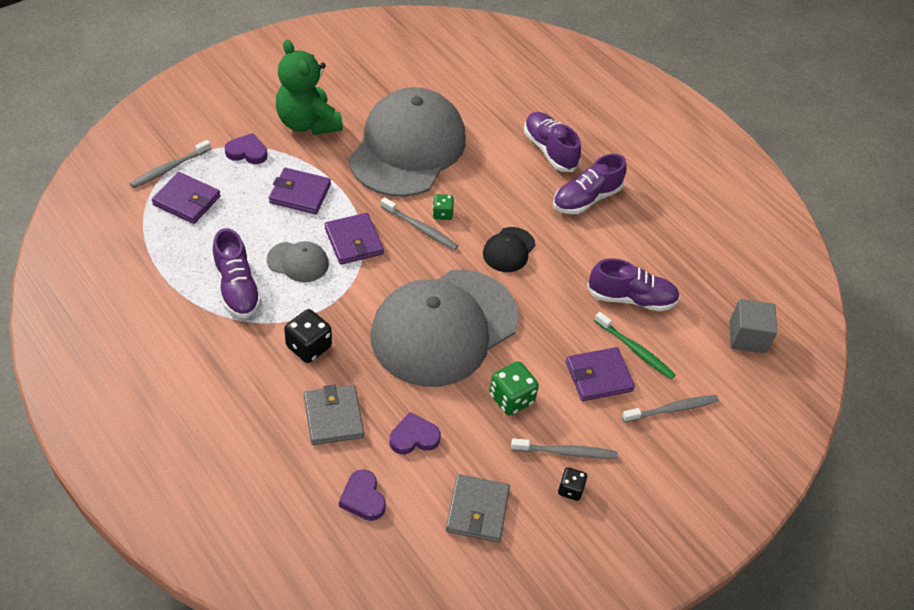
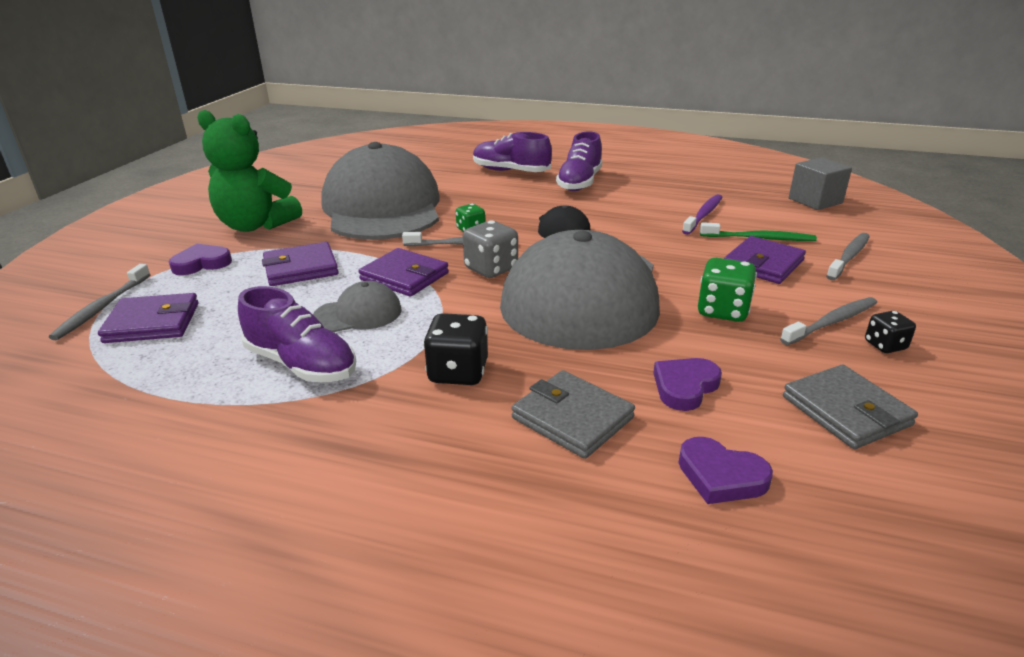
camera: 30 degrees left, 20 degrees down
(413, 267) = (491, 269): none -> grey dice
(631, 298) = (703, 215): purple shoe -> purple toothbrush

